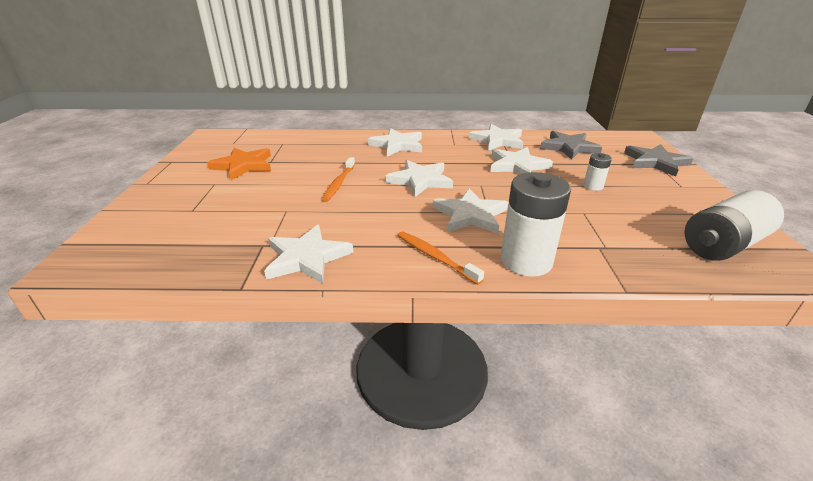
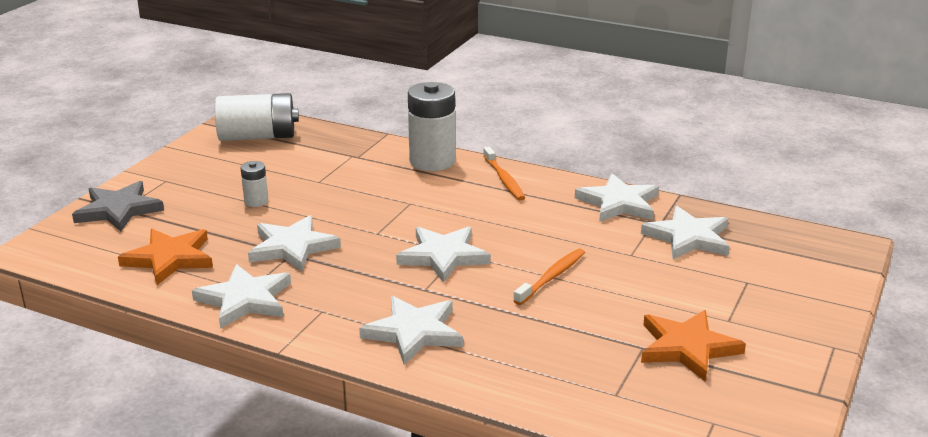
camera: 155 degrees left, 5 degrees down
(470, 215) = (432, 204): white star -> white star (688, 237)
(569, 147) = (170, 259): grey star -> orange star

